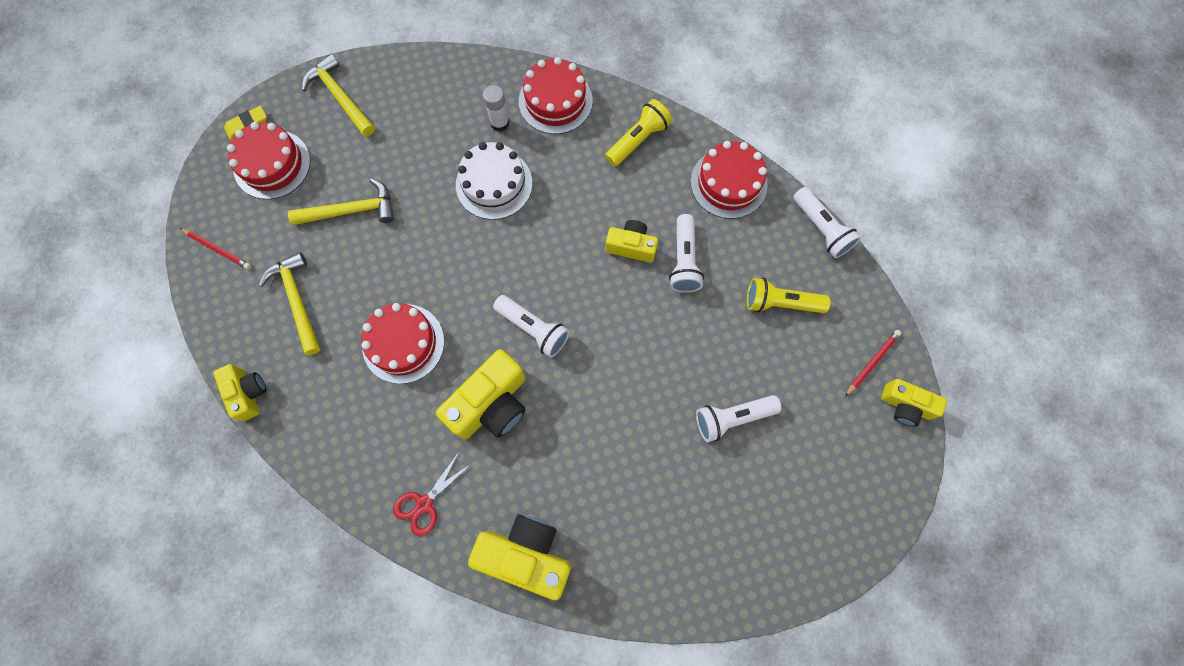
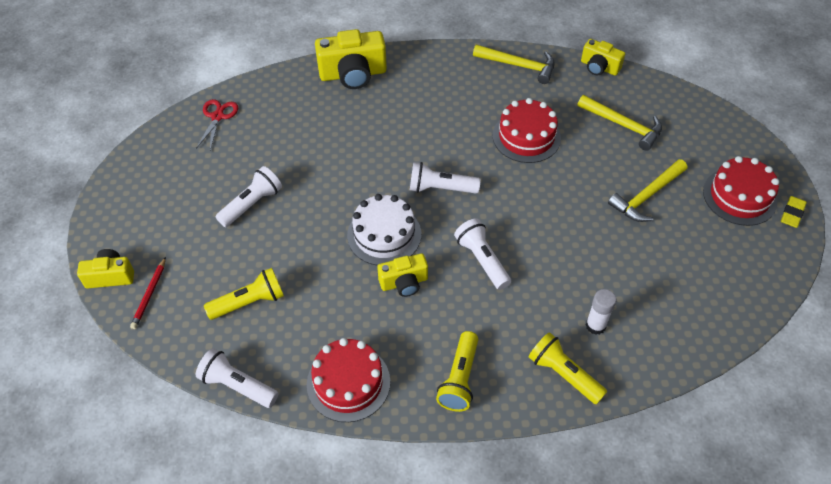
camera: 150 degrees right, 20 degrees down
(217, 249) = (710, 127): red pencil -> none
(340, 97) = (748, 274): yellow hammer -> yellow hammer (519, 65)
(424, 504) = (436, 68): red scissors -> red scissors (217, 116)
(491, 404) = (435, 133): yellow camera -> none
(494, 184) = (556, 272): white cake -> white cake (384, 235)
(555, 101) = (563, 374): red cake -> yellow flashlight
(684, 260) = (352, 294): white flashlight -> white flashlight (482, 260)

